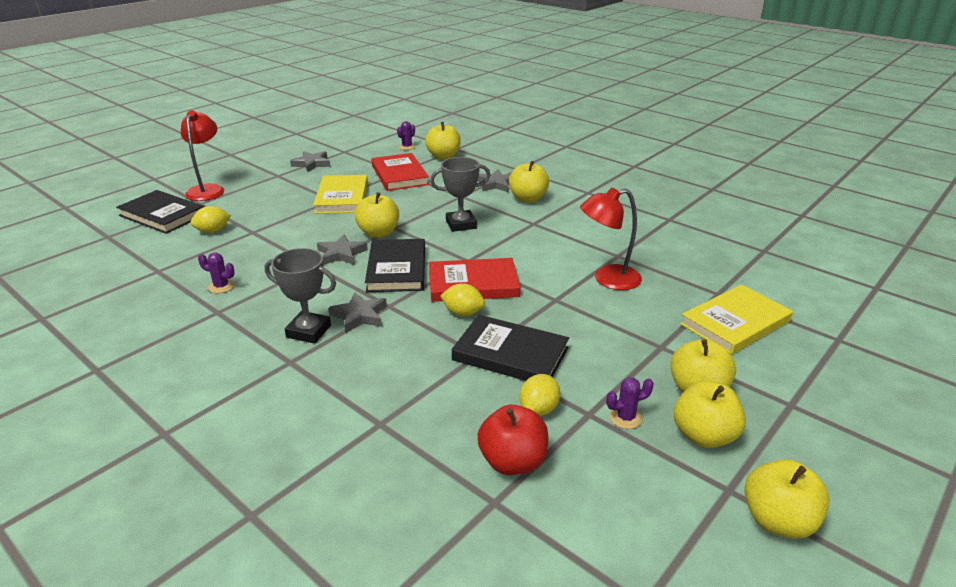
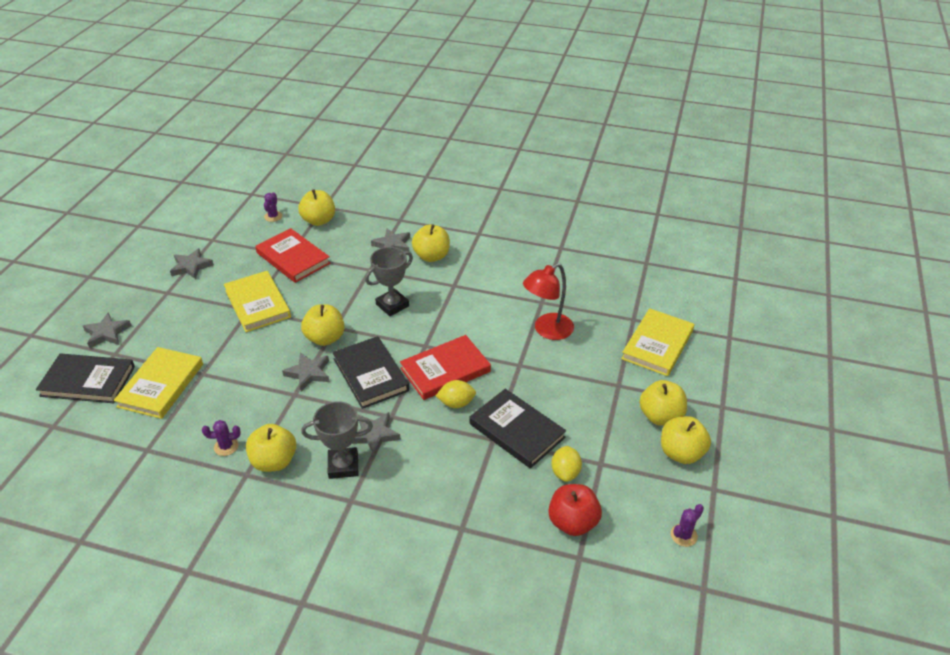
camera: 25 degrees left, 10 degrees up
(207, 189) = (107, 333): red lamp -> grey star
(213, 231) = (161, 385): yellow lemon -> yellow book
(510, 354) = (517, 430): black book -> black book turned 45 degrees clockwise
(625, 418) = (626, 457): purple cactus -> purple cactus (683, 535)
(777, 521) = (750, 500): yellow apple -> yellow apple (274, 461)

